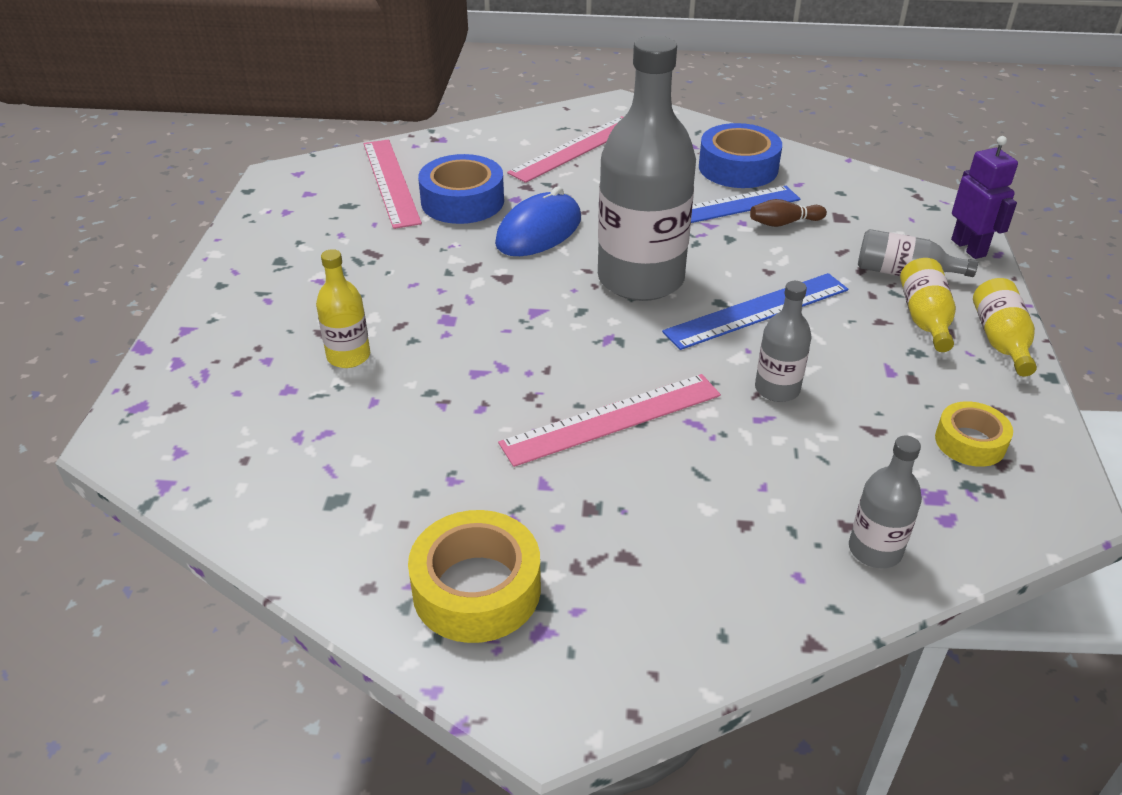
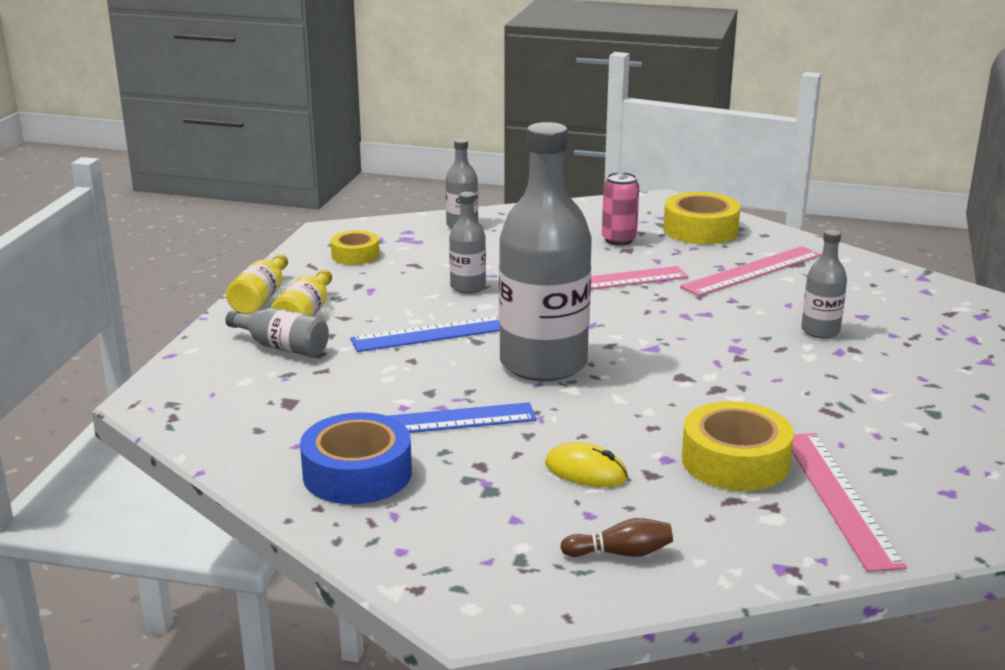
camera: 170 degrees left, 15 degrees down
(348, 356) = (820, 331): yellow bottle -> grey bottle
(462, 201) = (735, 461): blue tape -> yellow tape
(539, 231) = (641, 417): blue mouse -> none
(574, 184) = (586, 471): none -> yellow mouse
(576, 148) = (571, 527): pink ruler -> pink ruler (752, 271)
(608, 535) = (619, 240): none -> pink can
(784, 223) = (358, 401): brown bowling pin -> brown bowling pin (621, 553)
(968, 248) = (191, 362): purple robot -> none

